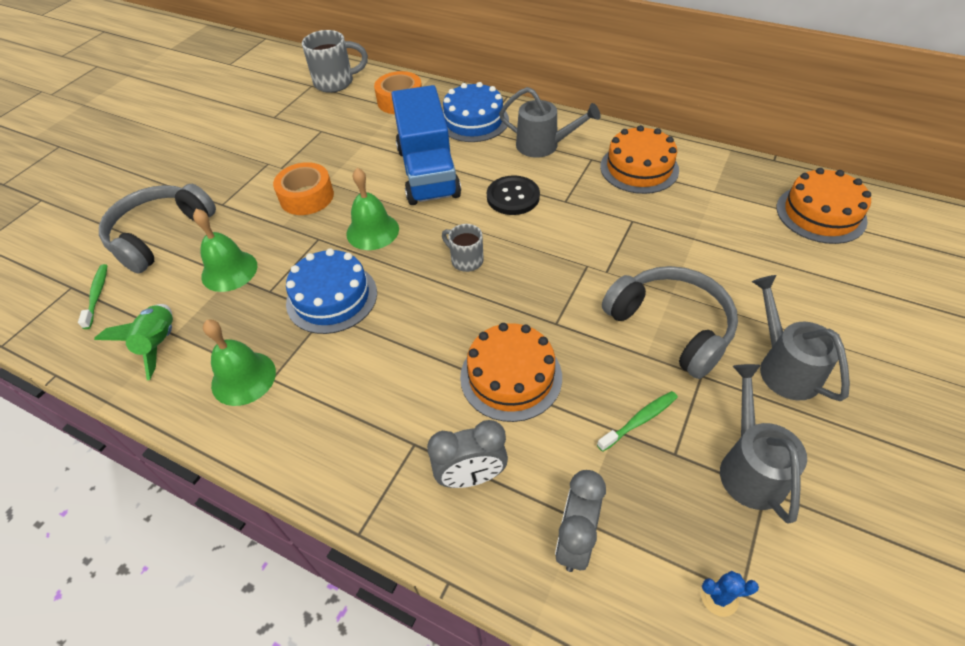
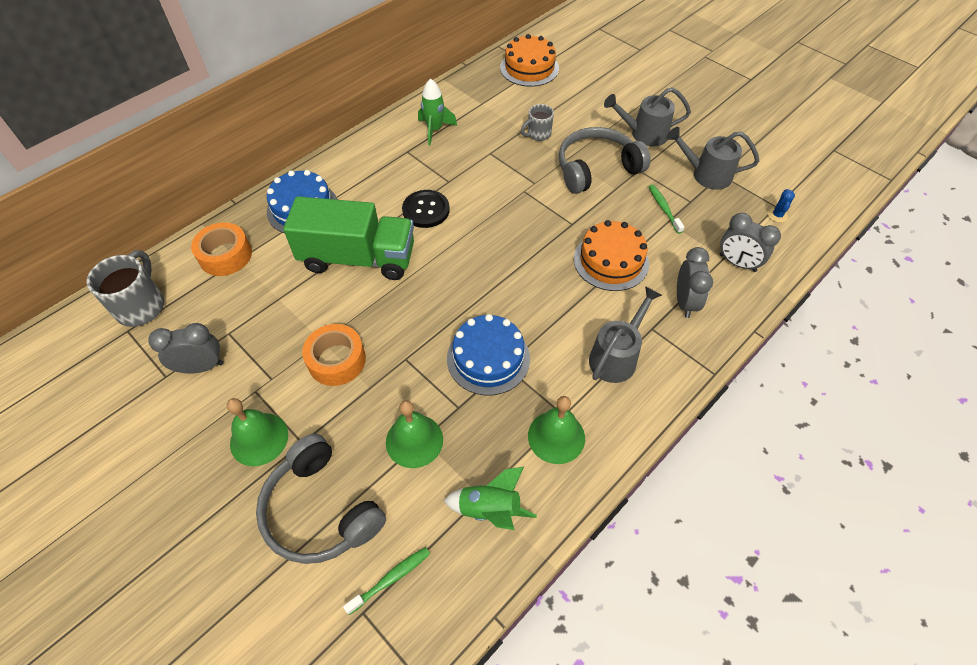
camera: 75 degrees left, 5 degrees up
(97, 295) = (391, 579): green toothbrush -> green toothbrush turned 135 degrees clockwise
(285, 129) = (201, 367): none -> grey clock
(372, 231) = (417, 314): green bell -> green bell (259, 439)
(428, 172) = (358, 258): blue truck -> green truck
(466, 260) = (486, 258): grey mug -> grey mug (538, 134)
(544, 145) = (371, 173): grey watering can -> grey watering can (616, 356)
(639, 168) = (435, 130): orange cake -> green rocket

